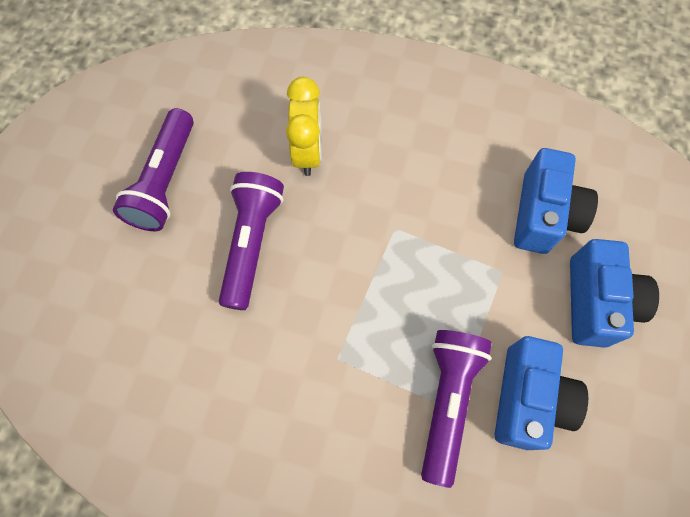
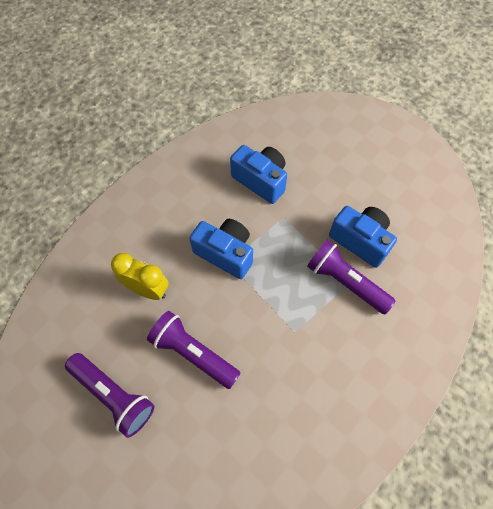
camera: 65 degrees left, 5 degrees down
(596, 302) = (322, 181): blue camera -> blue camera (225, 253)

